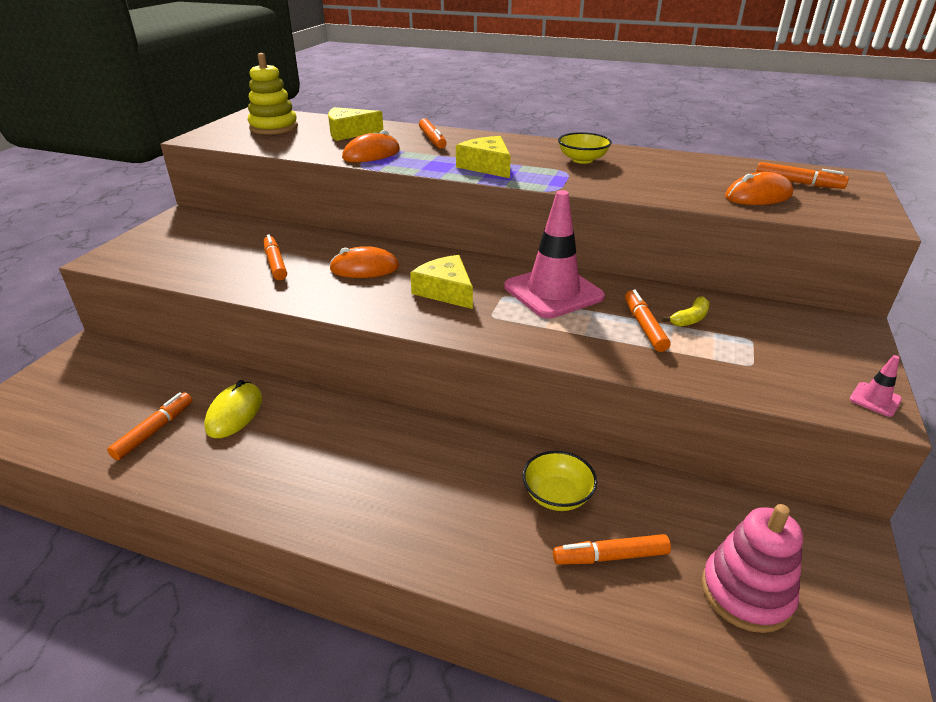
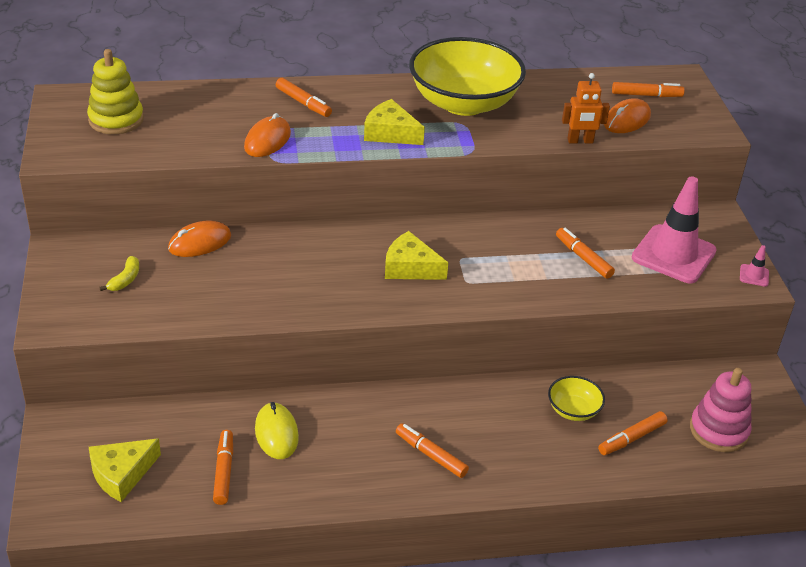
camera: 30 degrees left, 5 degrees up
(275, 263) = (230, 281): orange marker -> orange marker (431, 455)
(349, 133) = (208, 110): yellow cheese -> yellow cheese (122, 474)
(364, 268) = (318, 263): orange mouse -> orange mouse (200, 242)
(553, 292) = (495, 243): pink traffic cone -> pink traffic cone (673, 254)
(582, 160) = (463, 103): yellow bowl -> yellow bowl, size x2.28
(686, 202) = (580, 141): none -> orange robot
(690, 319) = (610, 241): yellow banana -> yellow banana (125, 279)

